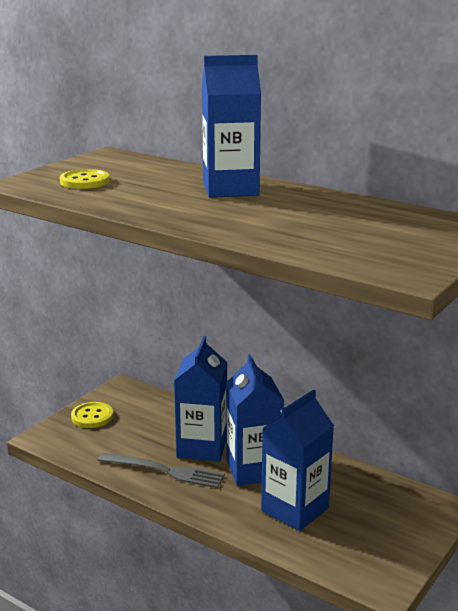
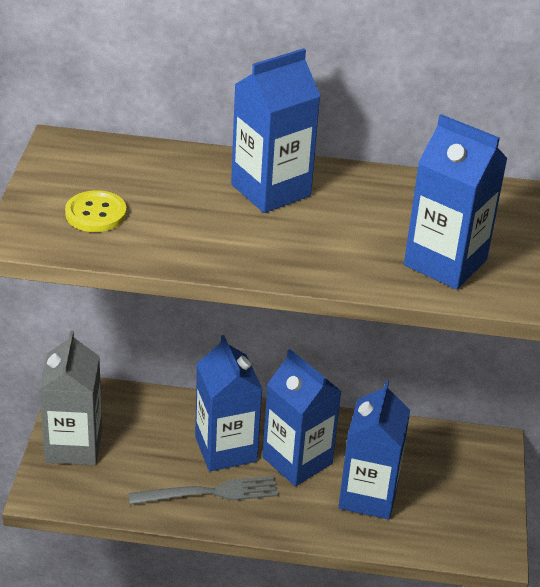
camera: 30 degrees left, 15 degrees up
(92, 416) = (74, 446): yellow button -> grey carton
(329, 240) = (445, 263): none -> blue carton

